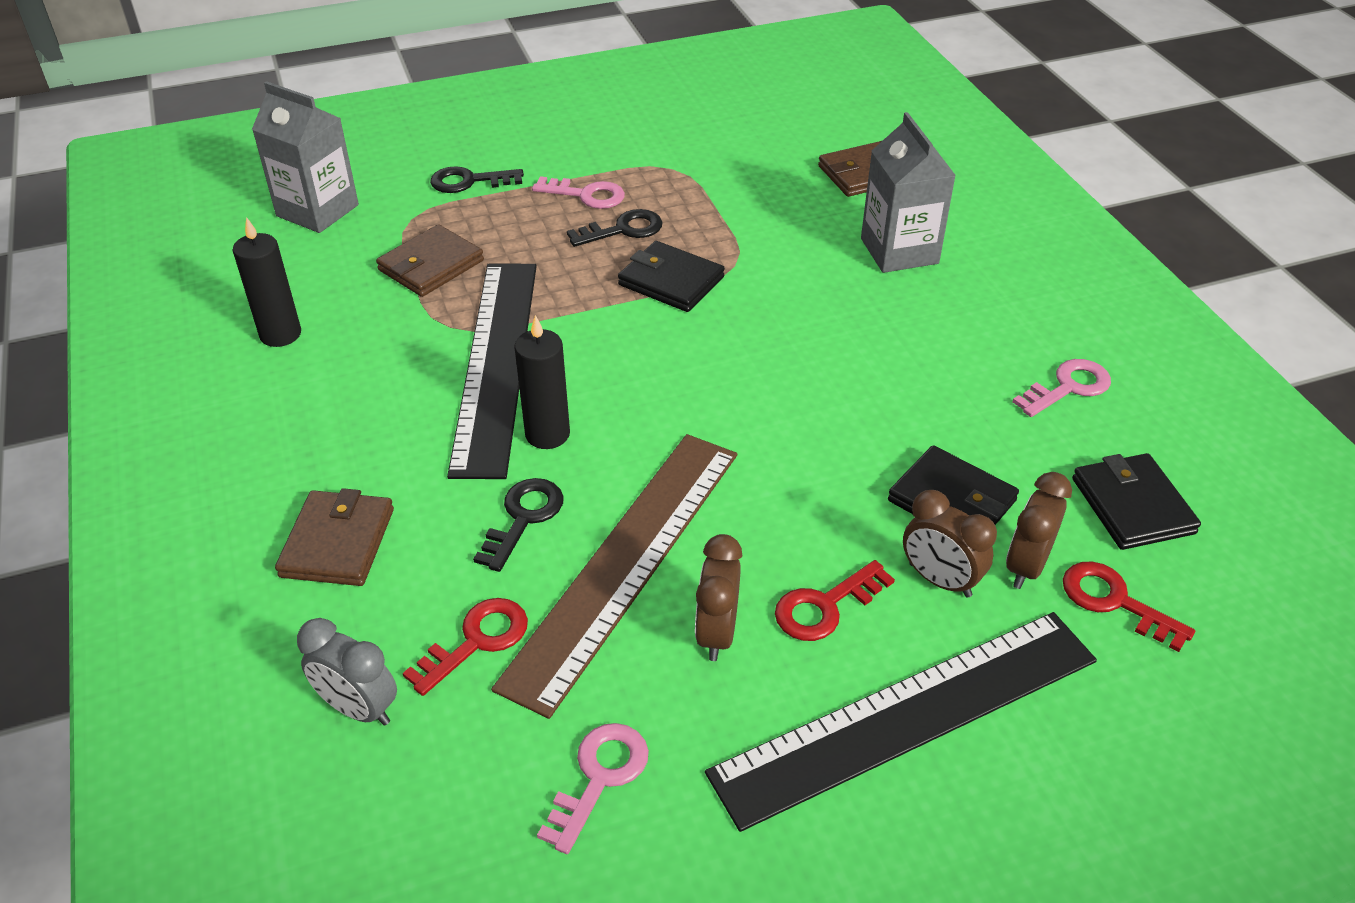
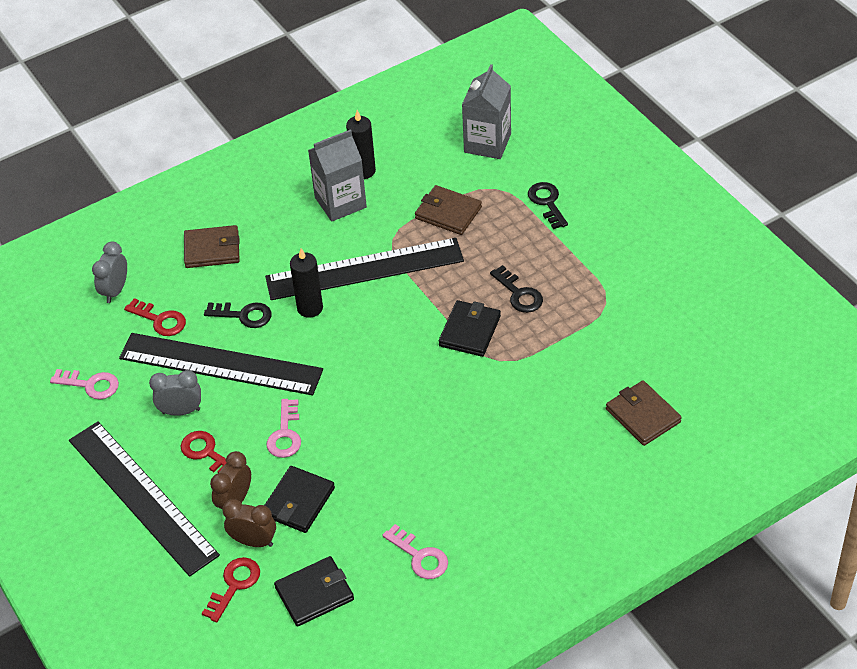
camera: 80 degrees right, 5 degrees up
(586, 195) = (553, 265): pink key -> pink key (285, 434)
(625, 563) = (220, 364): brown ruler -> black ruler
(717, 633) = (181, 411): brown clock -> grey clock
(899, 251) = (546, 448): grey carton -> grey carton (340, 202)

